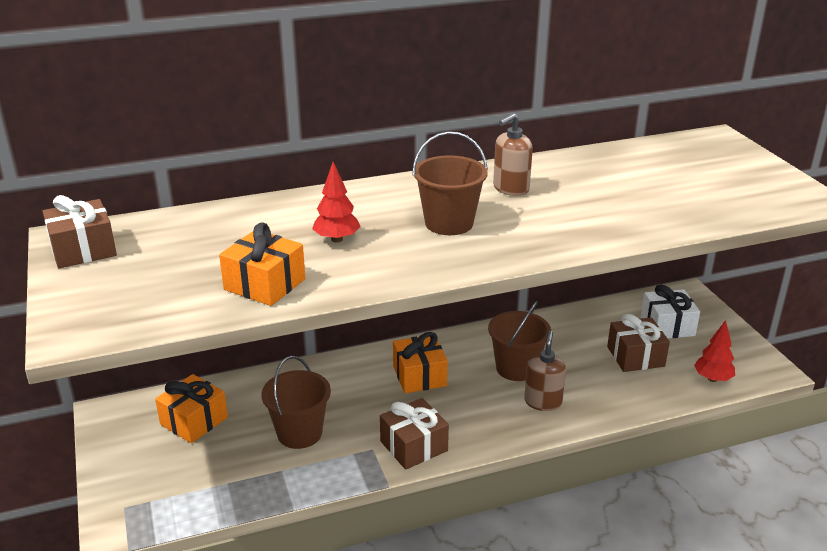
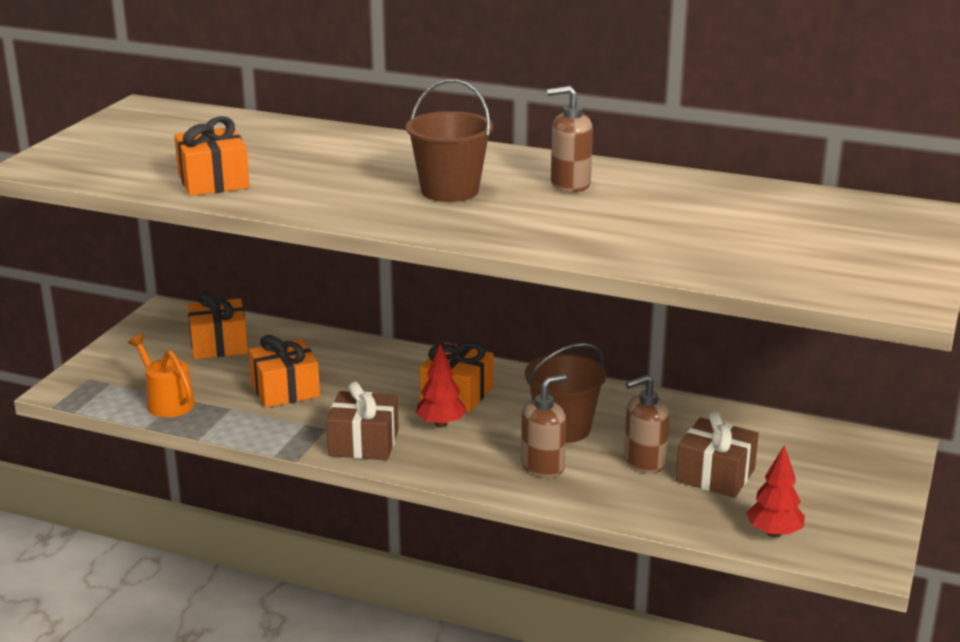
camera: 40 degrees right, 5 degrees down
(83, 250) = (137, 118): brown gift -> none
(223, 492) = (167, 402): none -> orange watering can
(299, 433) = (285, 390): brown bucket -> orange gift
(337, 239) = (330, 171): red tree -> red tree (441, 424)
(590, 368) = (644, 462): none -> brown soap dispenser
(667, 326) = (807, 466): white gift -> none

